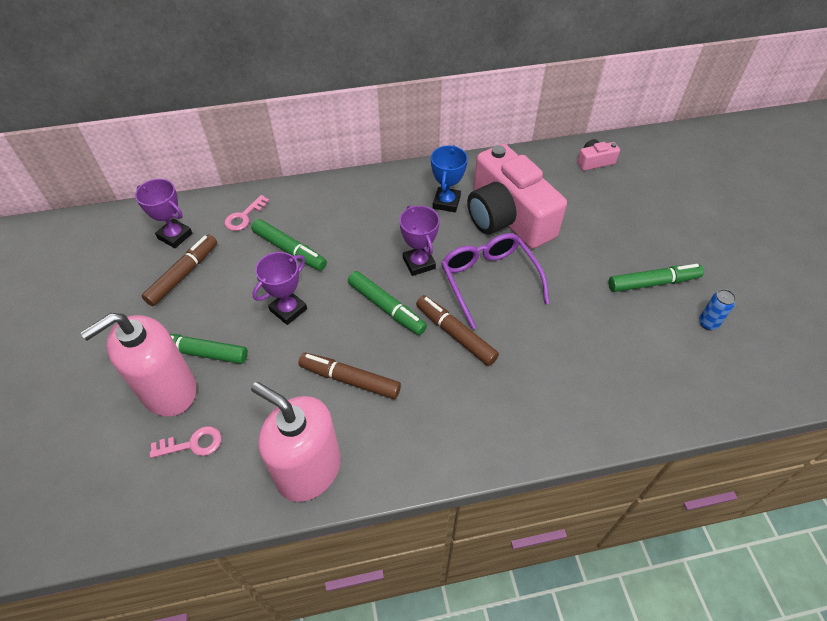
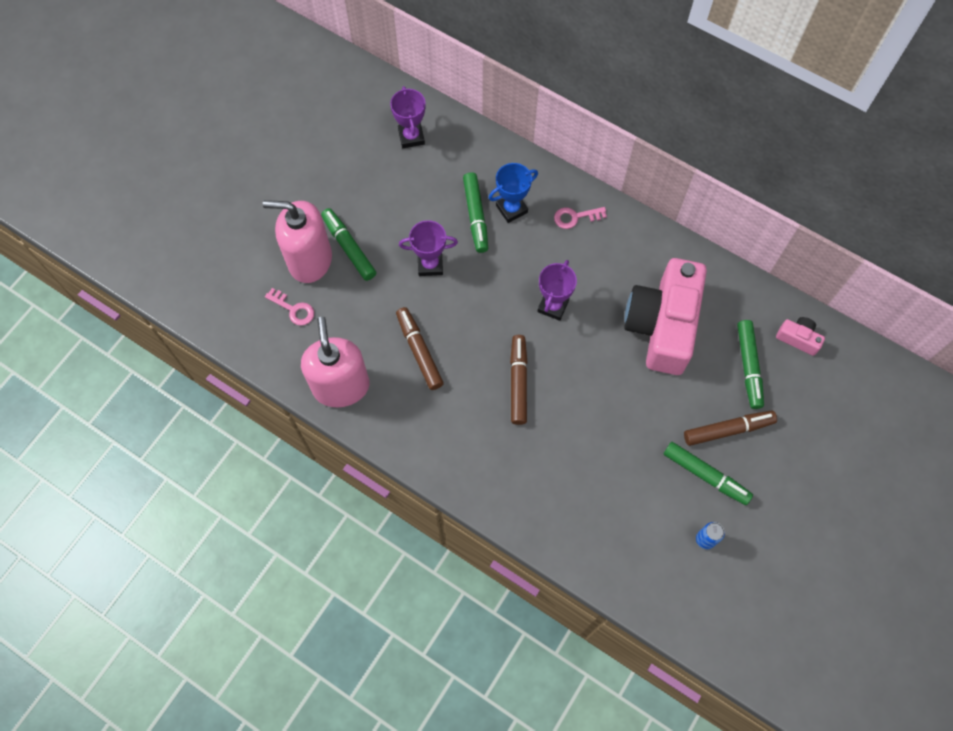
camera: 45 degrees right, 15 degrees up
(183, 274) = (389, 176): brown marker -> brown marker (728, 430)
(244, 216) = (471, 159): pink key -> pink key (575, 217)
(386, 307) = (494, 321): green marker -> green marker (748, 366)
(446, 202) = (630, 272): blue trophy -> blue trophy (511, 209)
(489, 280) = (587, 364): purple glasses -> none

